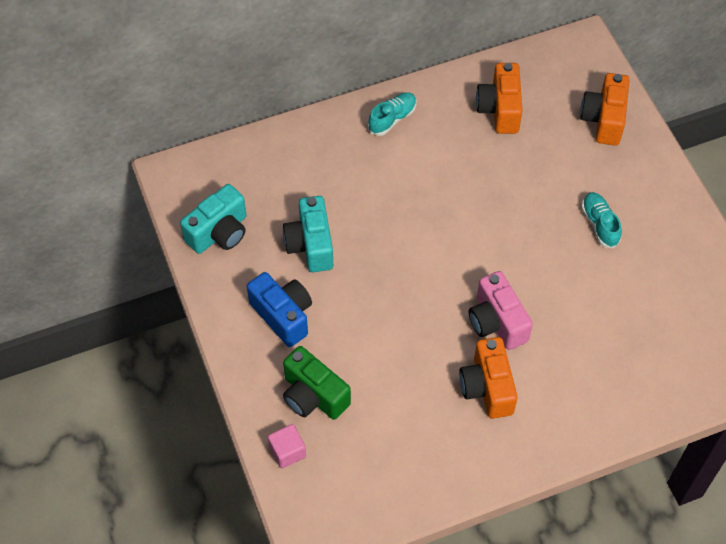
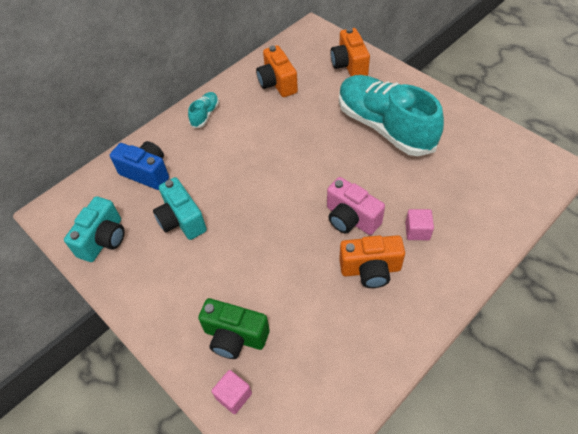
camera: 20 degrees left, 5 degrees down
(283, 316) = (182, 282): blue camera -> blue camera (146, 173)
(487, 387) = (370, 270): orange camera -> orange camera turned 60 degrees counterclockwise
(562, 367) = (417, 231): none -> pink cube
(599, 224) = (384, 126): turquoise shoe -> turquoise shoe, size x2.45

